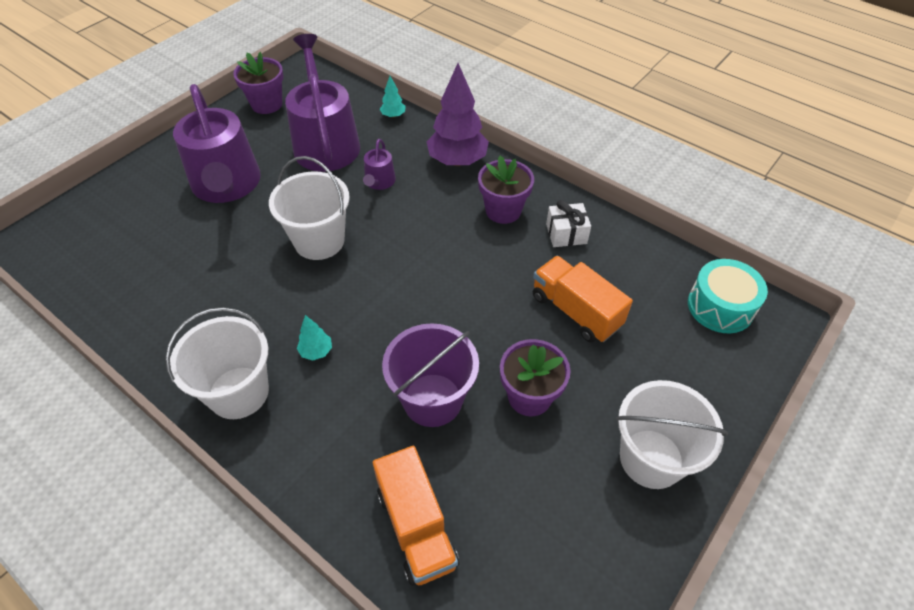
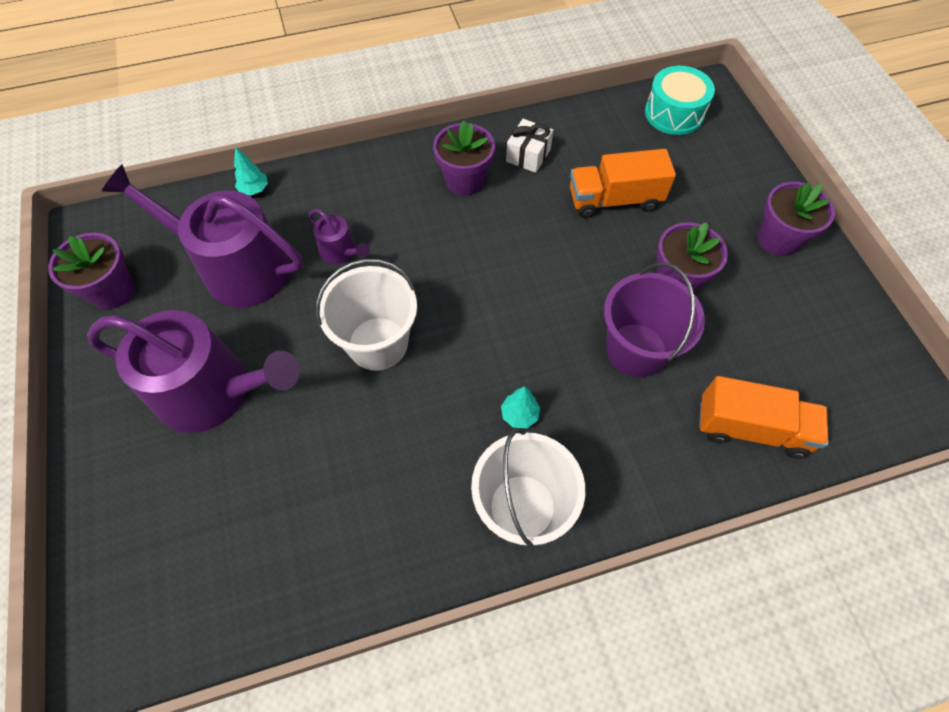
camera: 55 degrees left, 10 degrees up
(457, 161) = (370, 176): purple tree -> none
(651, 458) = (777, 239): white bucket -> purple flower pot

